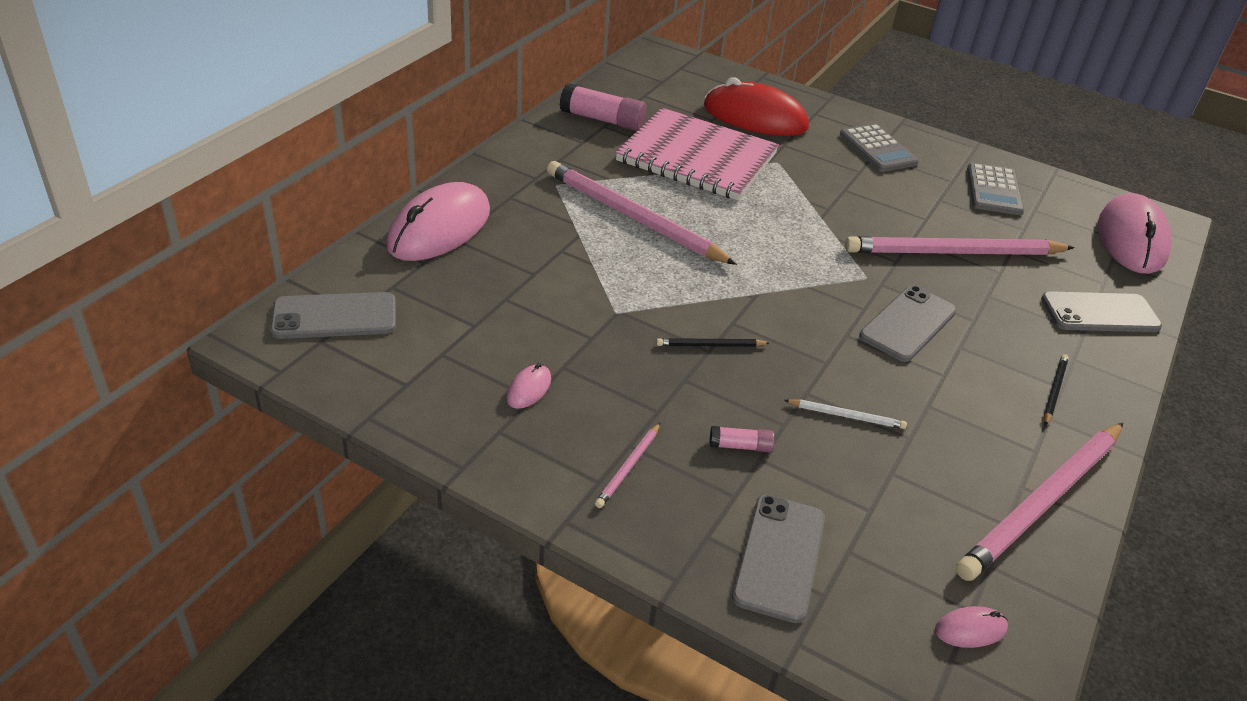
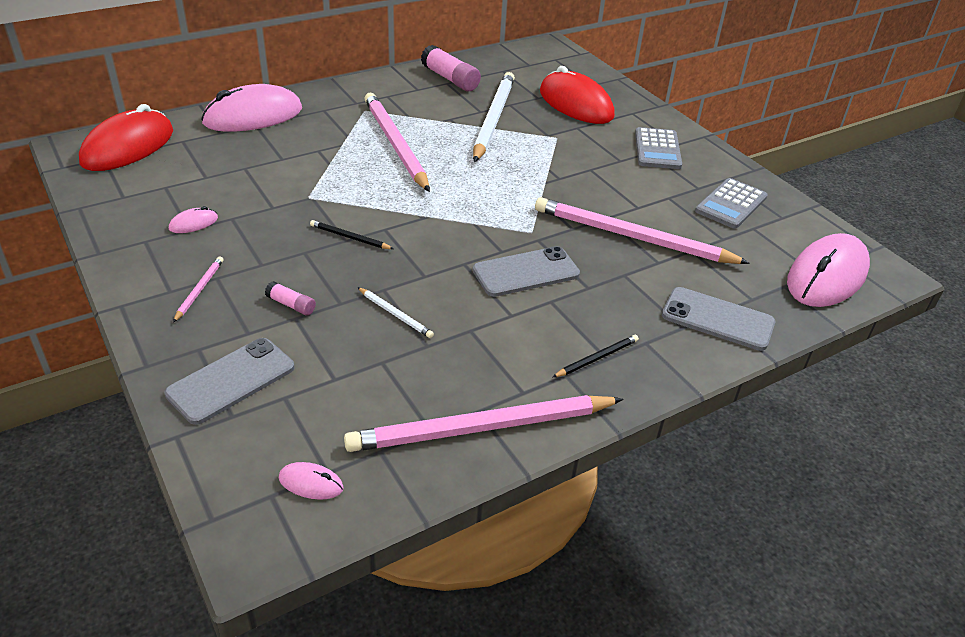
camera: 30 degrees right, 0 degrees up
(334, 316) = (128, 147): grey phone -> red mouse
(628, 467) = (199, 290): pink pencil -> pink pencil turned 135 degrees clockwise
(697, 158) = (493, 119): pink notebook -> white pencil

